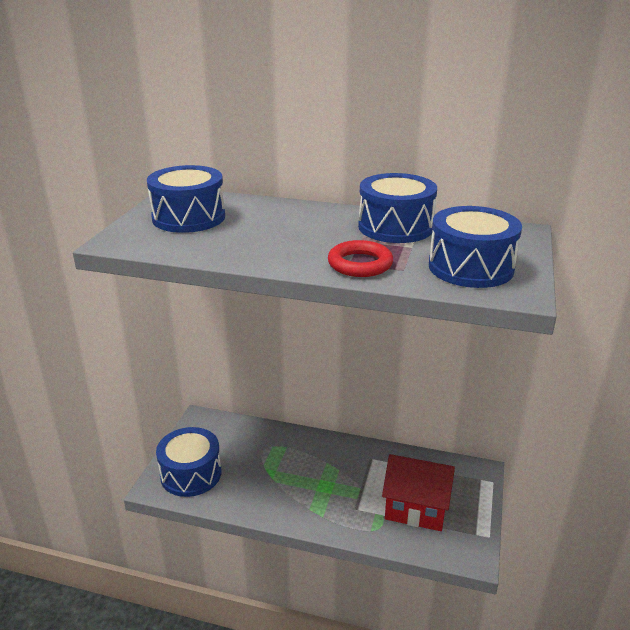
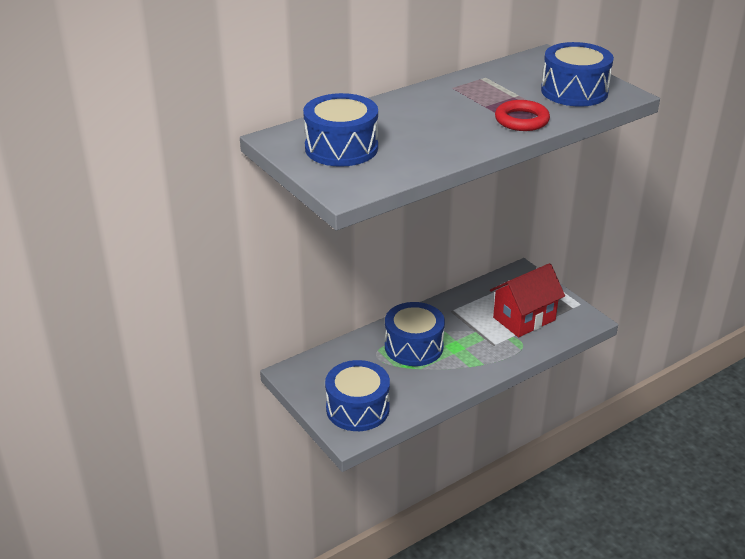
camera: 50 degrees left, 5 degrees up
(395, 227) = (480, 86): blue drum -> blue drum (414, 346)

